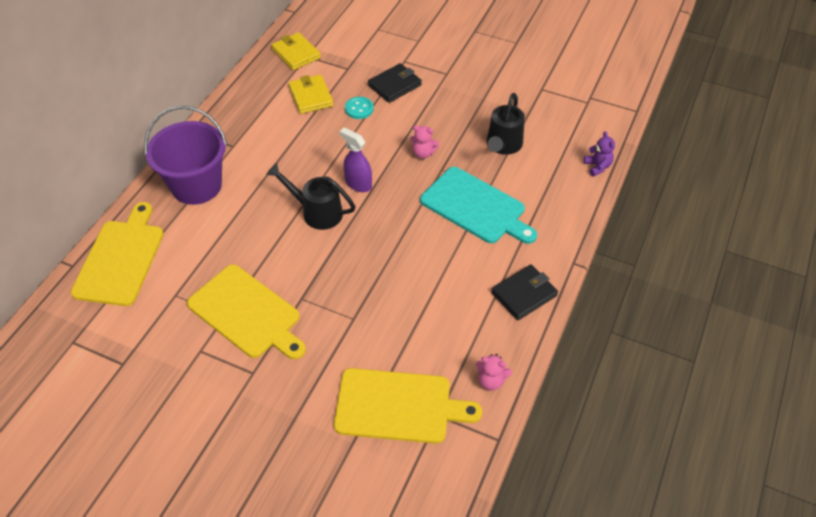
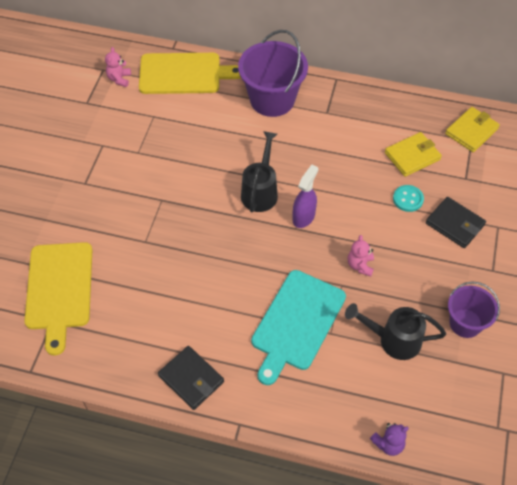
camera: 80 degrees right, 5 degrees up
(247, 313) = (141, 166): yellow cutting board -> none
(491, 381) = (89, 359): pink teddy bear -> pink teddy bear (119, 79)
(494, 100) = (465, 323): none -> purple bucket

